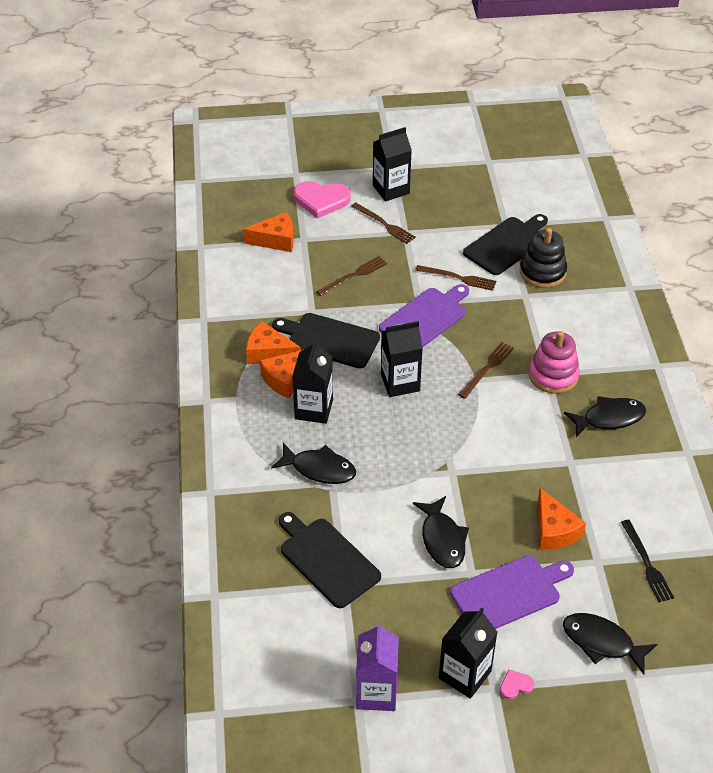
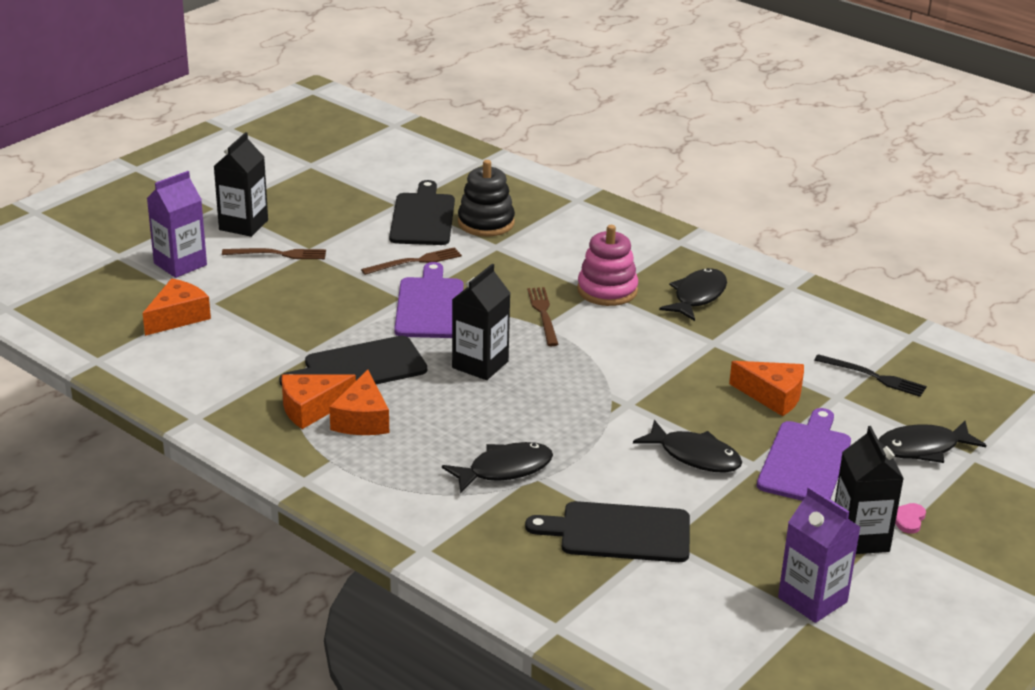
camera: 45 degrees left, 15 degrees down
(314, 409) = (427, 428): black carton -> none
(321, 200) = (180, 264): pink heart -> purple carton
(354, 275) = (307, 307): brown fork -> none

